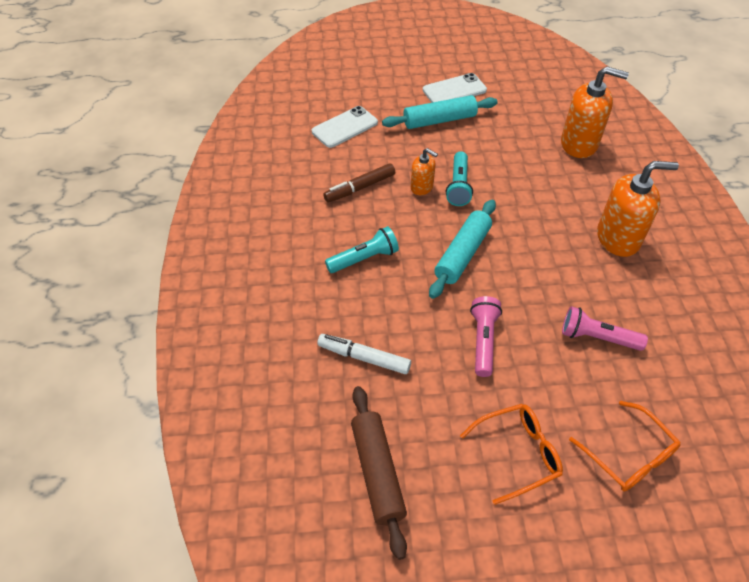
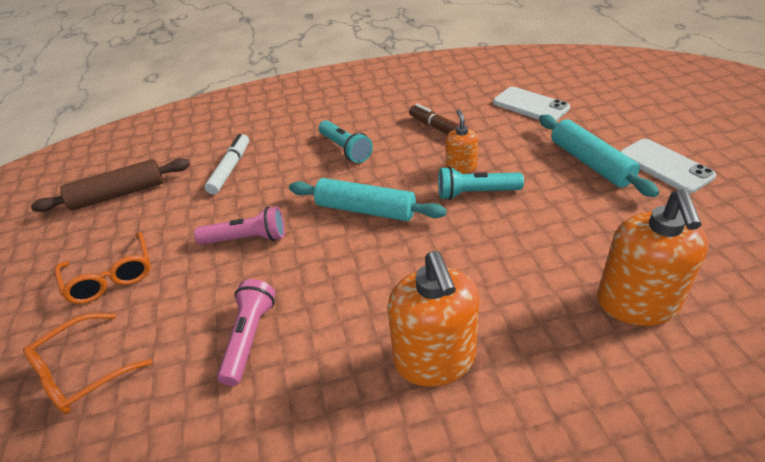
camera: 85 degrees right, 10 degrees down
(422, 187) = (461, 167): orange soap dispenser -> orange soap dispenser turned 150 degrees clockwise

